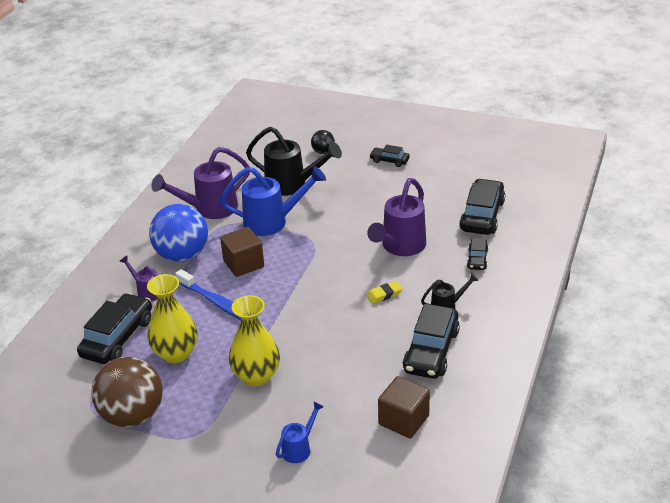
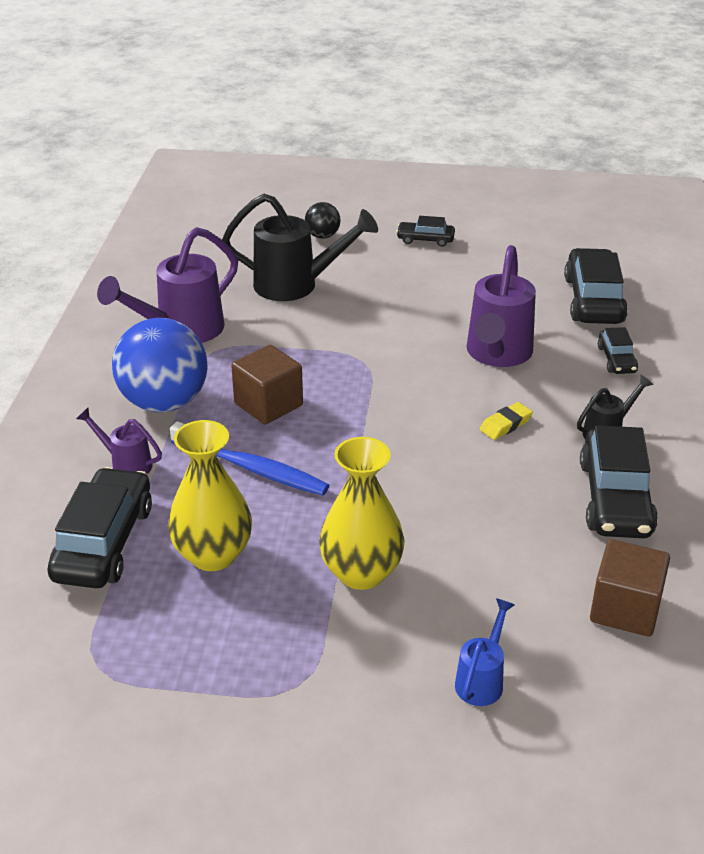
camera: 15 degrees left, 0 degrees up
(133, 415) = (178, 667): brown ball -> none
(273, 222) = (289, 339): blue watering can -> none

